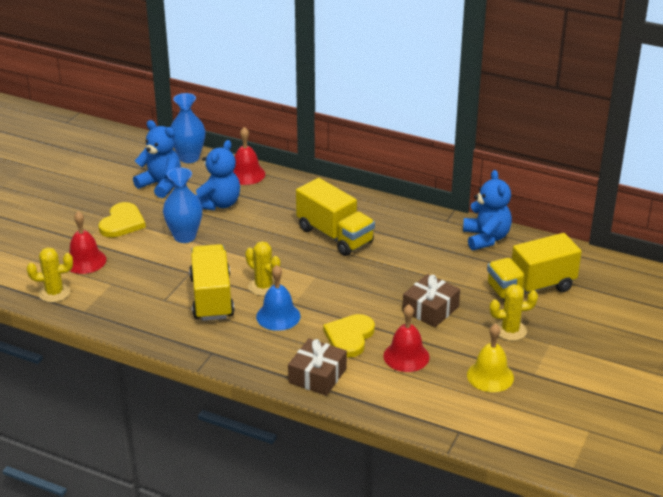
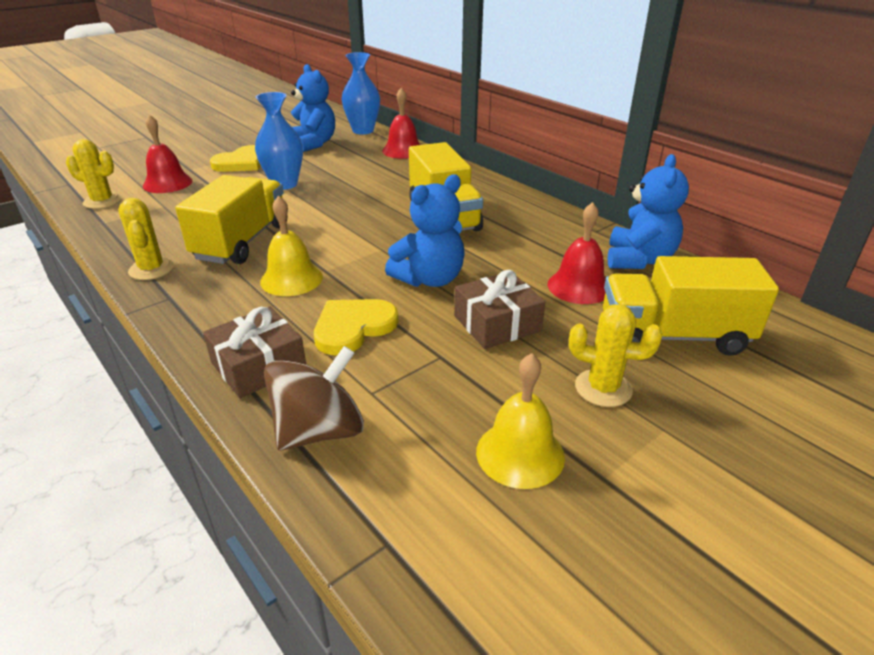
camera: 25 degrees right, 0 degrees up
(218, 204) = (349, 166): blue teddy bear -> blue teddy bear (429, 279)
(263, 286) = (310, 245): yellow cactus -> yellow cactus (151, 269)
(278, 316) = (291, 279): blue bell -> yellow bell
(385, 397) = (319, 431): none -> brown spinning top
(406, 356) = (408, 377): red bell -> red bell (579, 286)

